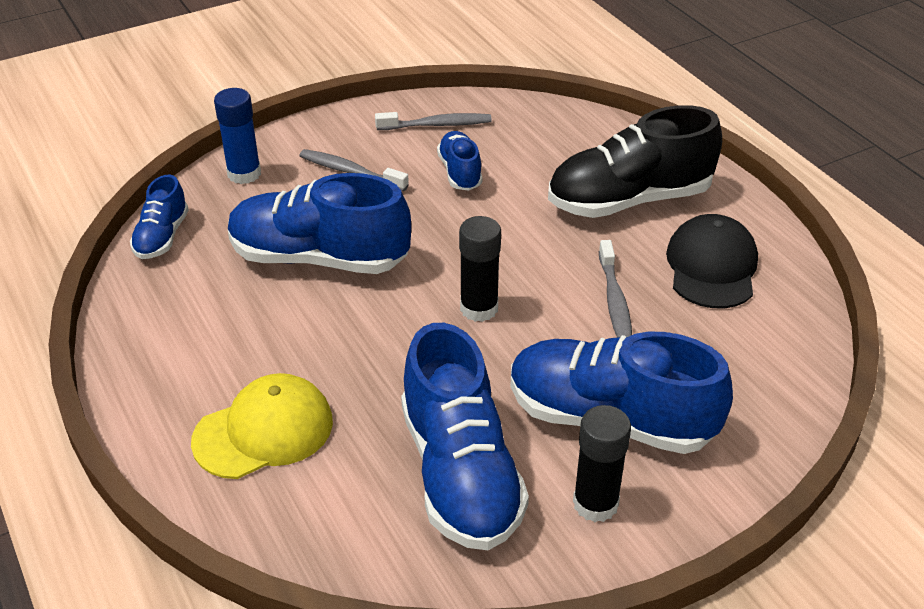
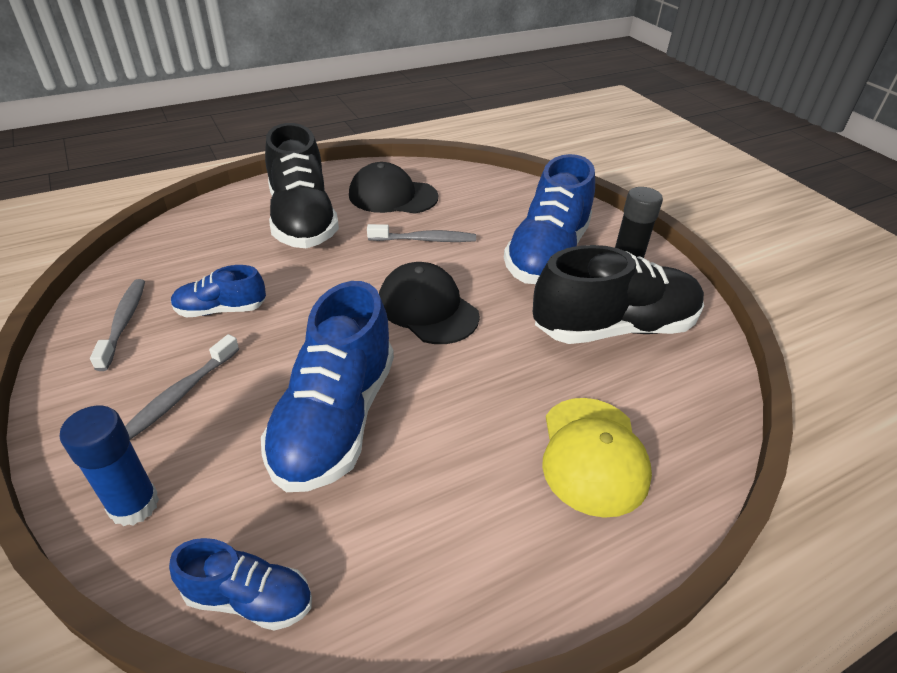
camera: 90 degrees left, 0 degrees up
(264, 431) = (593, 455): yellow cap -> yellow cap turned 150 degrees counterclockwise
(460, 473) = (614, 327): blue shoe -> black shoe
(479, 308) = (427, 308): black glue stick -> black cap

